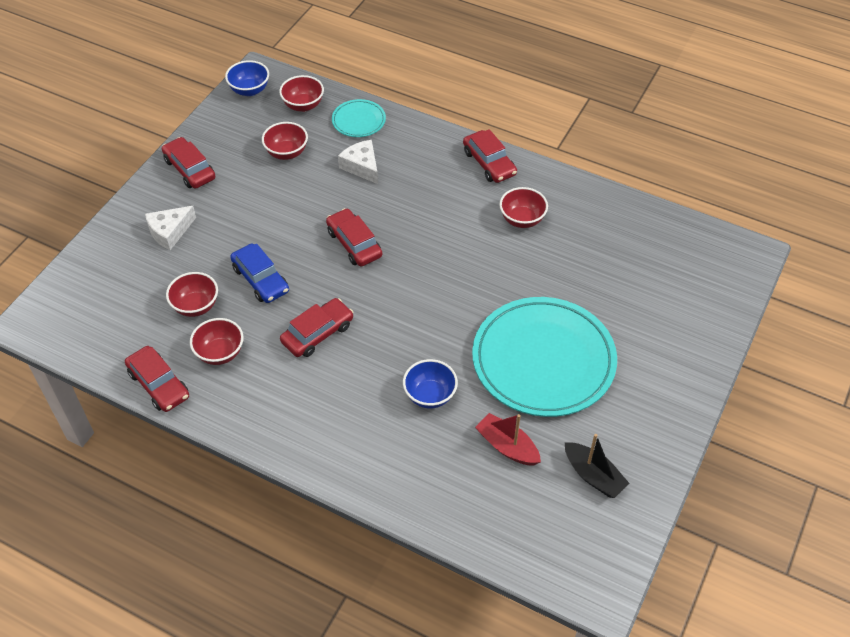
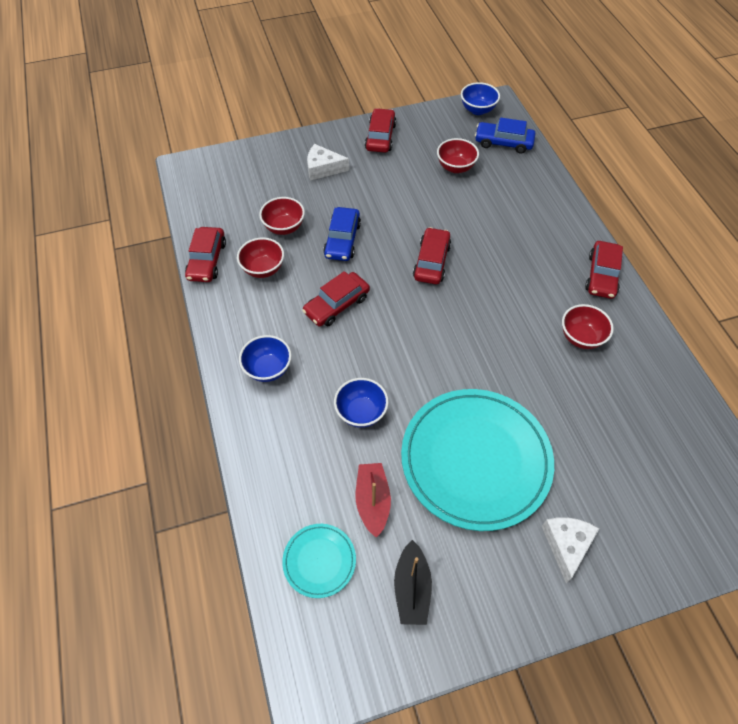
camera: 45 degrees right, 5 degrees up
(303, 105) = (503, 142): red bowl -> blue car
(317, 333) = (337, 305): red car -> red car turned 135 degrees clockwise
(321, 424) = (268, 369): none -> blue bowl
(358, 121) = (532, 178): turquoise plate -> turquoise plate (319, 561)
(362, 166) = (498, 211): white cheese -> white cheese (566, 545)

